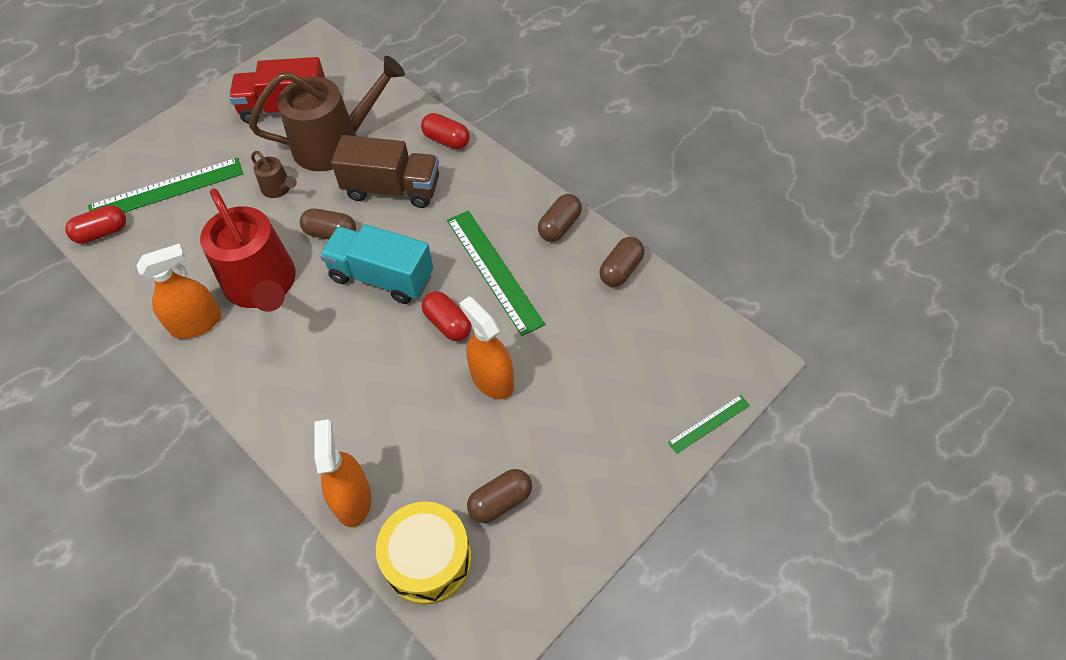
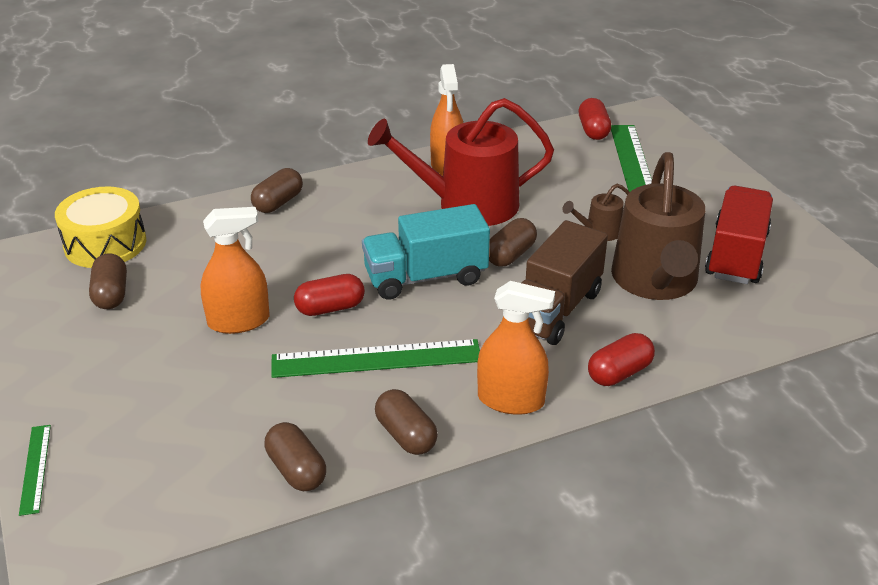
camera: 110 degrees right, 20 degrees down
(304, 438) = (278, 203): none -> brown capsule
(352, 499) = (196, 217): orange spray bottle -> orange spray bottle (511, 400)
(382, 277) = (425, 277): turquoise truck -> turquoise truck turned 150 degrees counterclockwise

